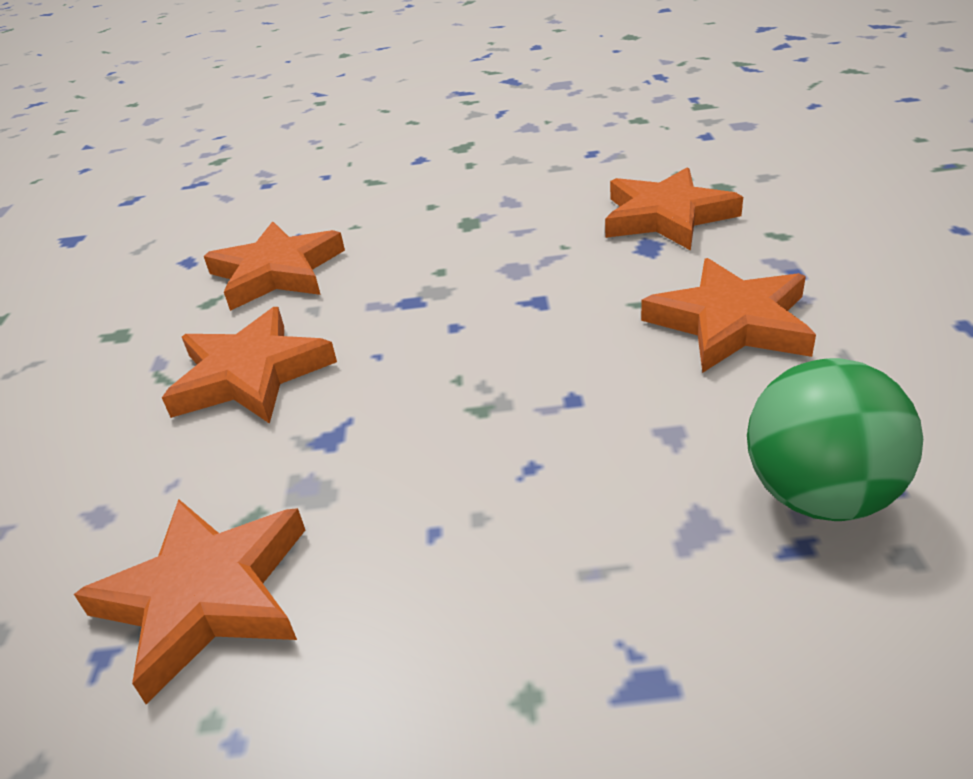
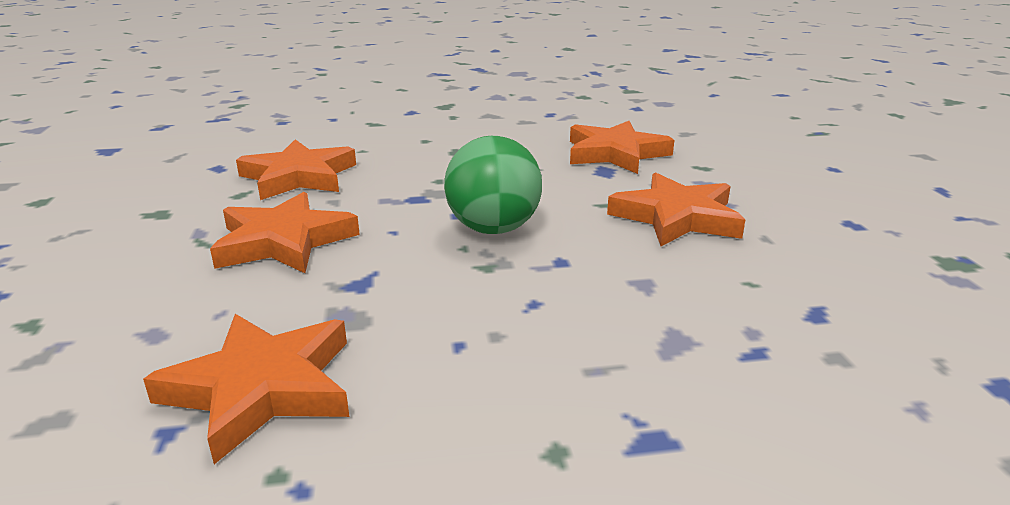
camera: 10 degrees left, 10 degrees down
(819, 496) = (764, 321): green ball -> green ball (493, 229)

